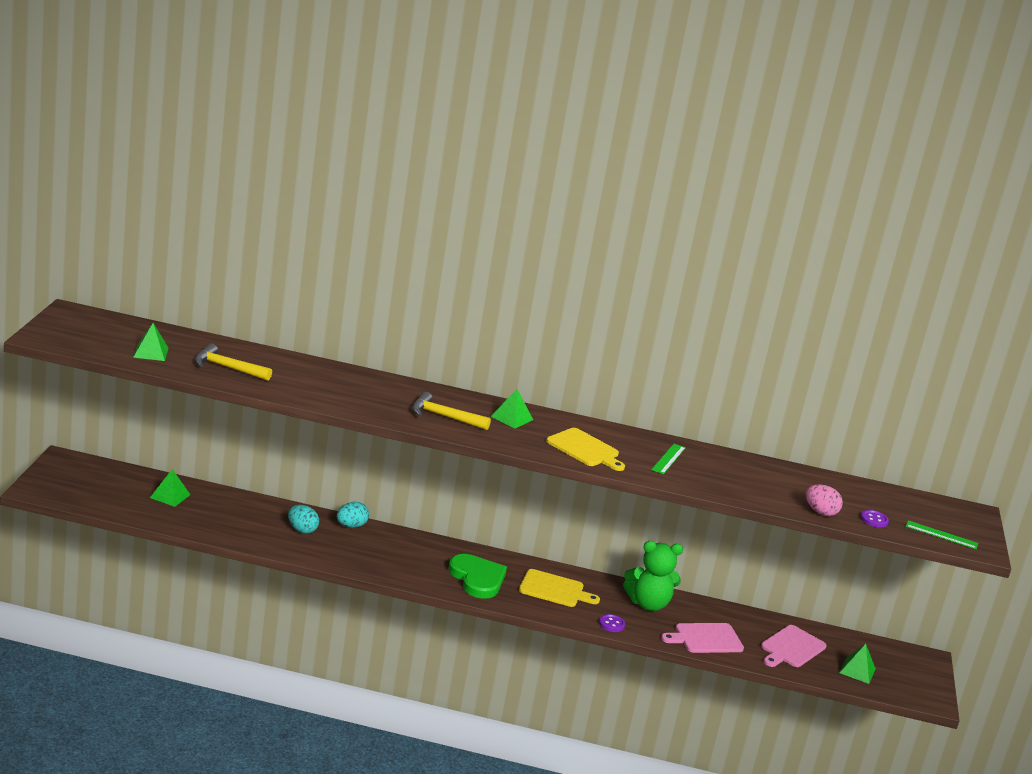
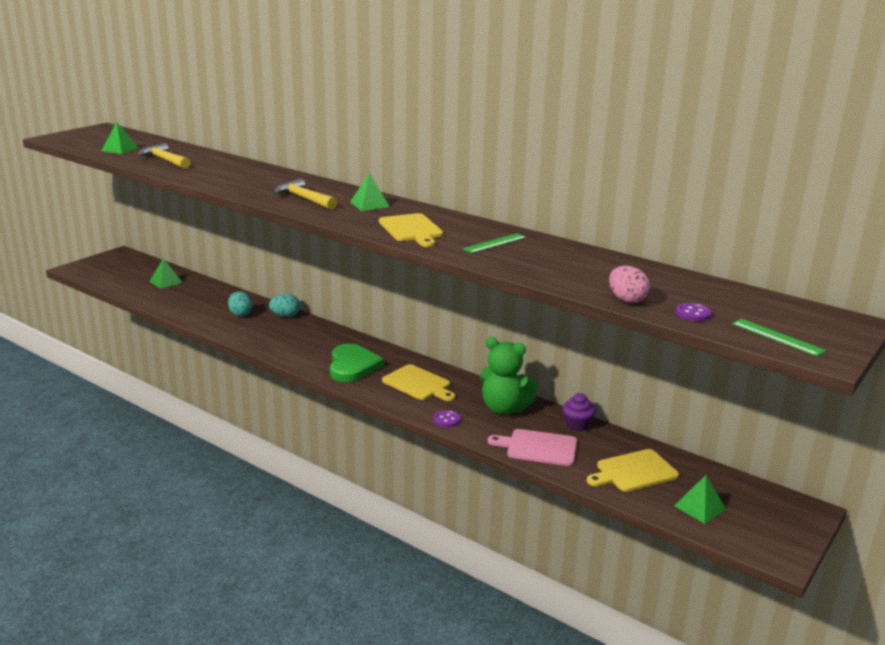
camera: 30 degrees right, 0 degrees up
(718, 610) = (577, 425): none -> purple cupcake
(791, 648) = (634, 472): pink cutting board -> yellow cutting board

